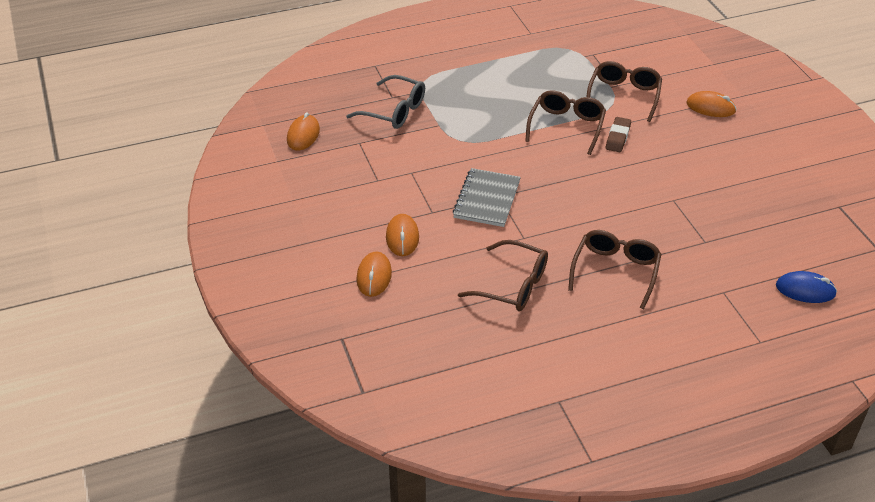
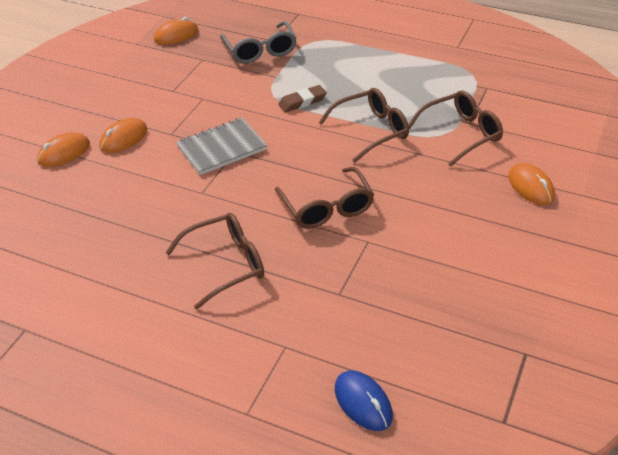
camera: 45 degrees right, 0 degrees up
(513, 285) = (136, 221): brown glasses -> brown glasses (327, 208)
(618, 137) = (401, 163): brown eraser -> brown eraser (302, 102)

